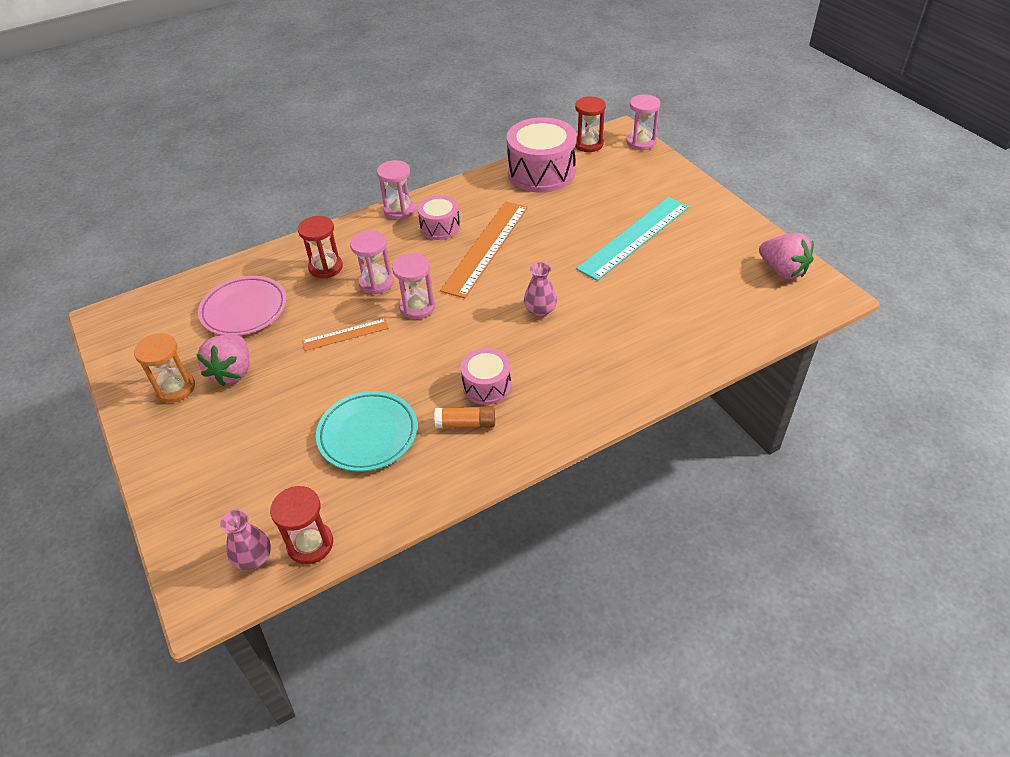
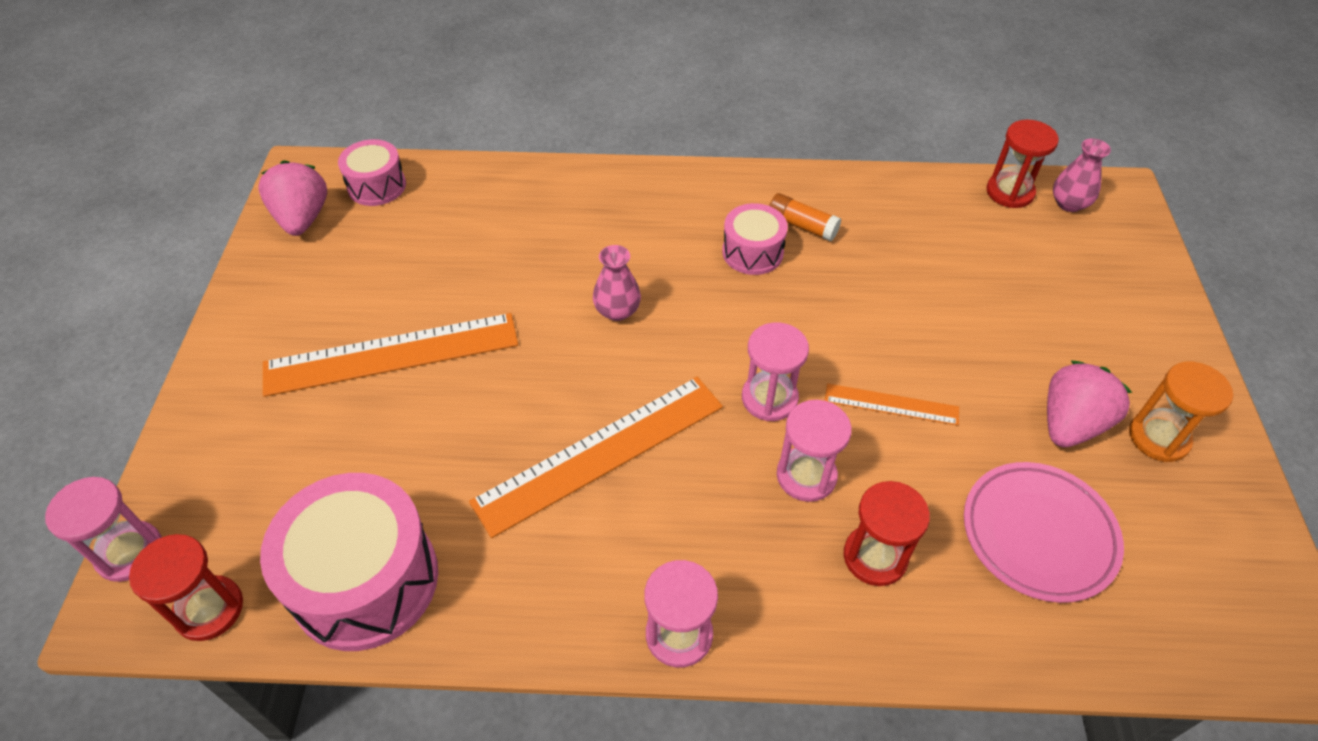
camera: 150 degrees left, 5 degrees up
(368, 434) = (914, 262): turquoise plate -> none
(440, 227) = (638, 542): pink drum -> pink drum (377, 186)
(634, 237) = (391, 354): turquoise ruler -> orange ruler

